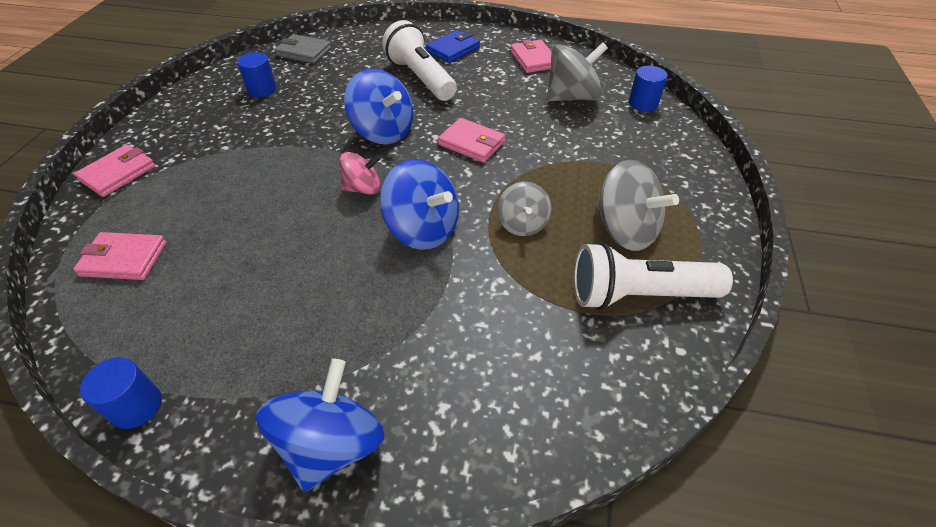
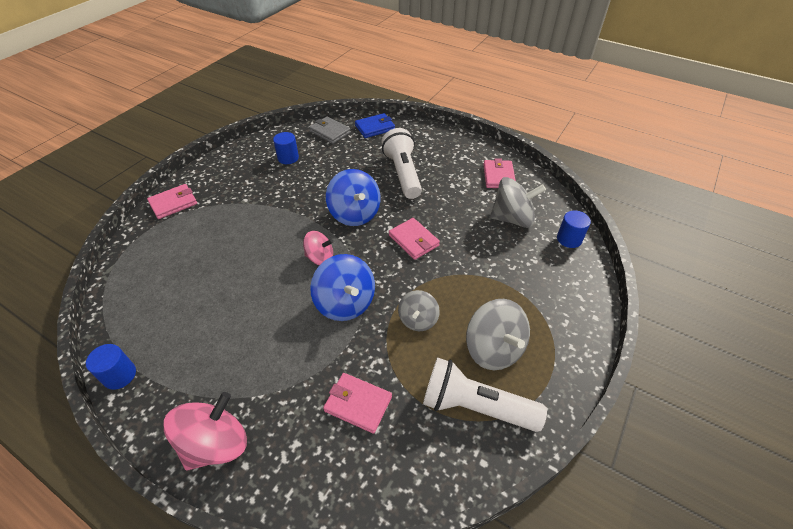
camera: 20 degrees right, 0 degrees up
(124, 259) = (152, 269): pink wallet -> pink wallet (358, 404)
(331, 444) = (216, 443): blue spinning top -> pink spinning top
(453, 50) = (439, 153): blue wallet -> blue wallet (375, 128)

